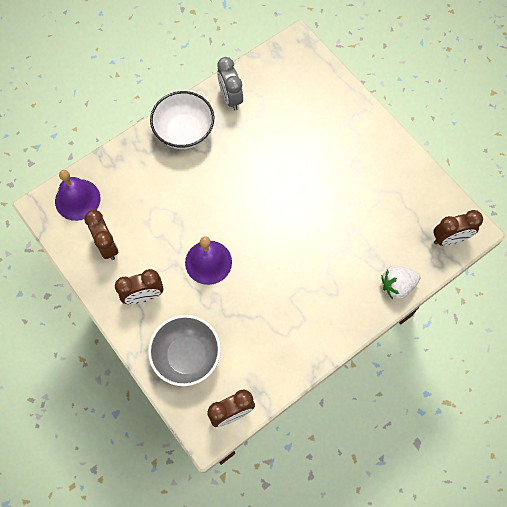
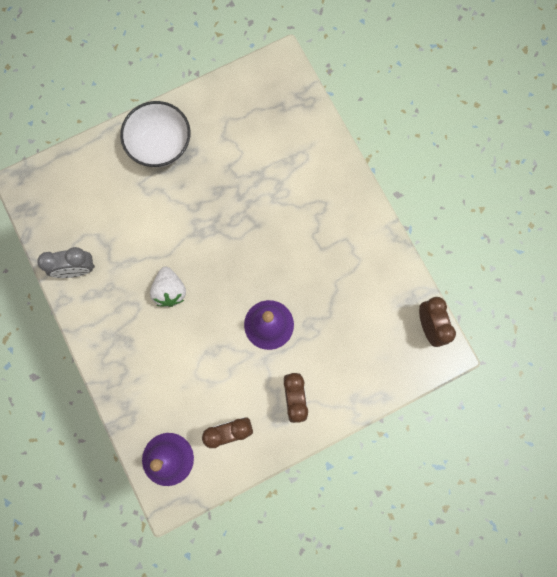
camera: 80 degrees left, 10 degrees up
(184, 132) = (108, 327): white bowl -> white bowl (160, 145)
(187, 356) = (366, 362): grey bowl -> none
(397, 286) = (327, 144): white strawberry -> white strawberry (170, 290)
(449, 239) = (287, 84): brown clock -> none

